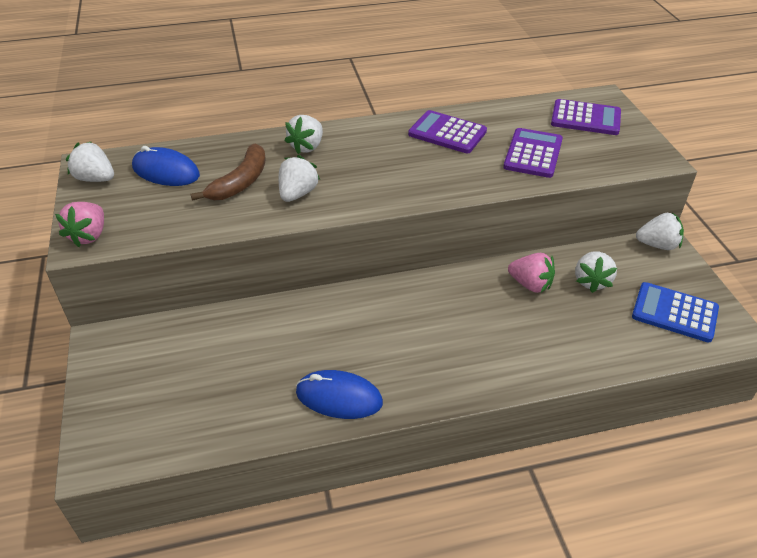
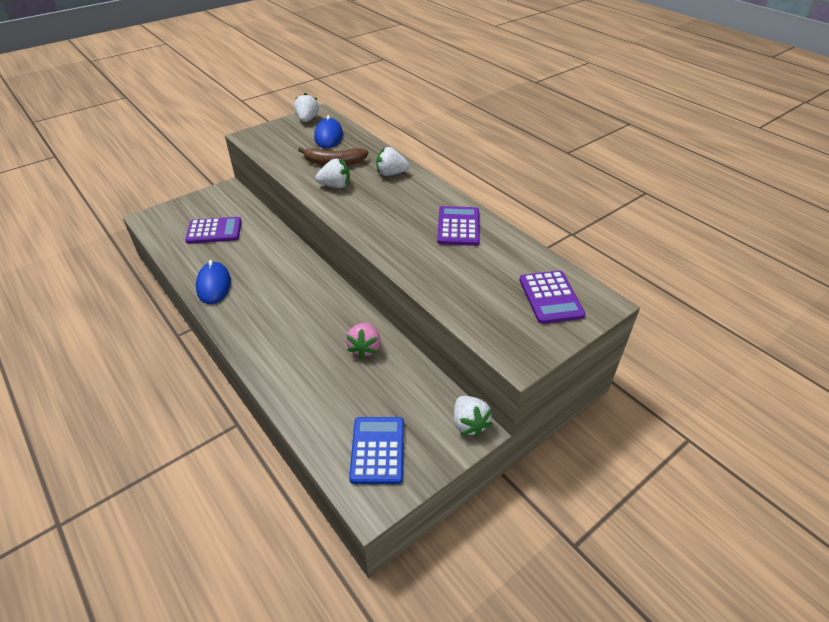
camera: 65 degrees right, 0 degrees up
(89, 235) = (256, 135): pink strawberry -> none
(533, 154) = (464, 277): purple calculator -> purple calculator (214, 231)
(591, 281) = (389, 385): white strawberry -> none

